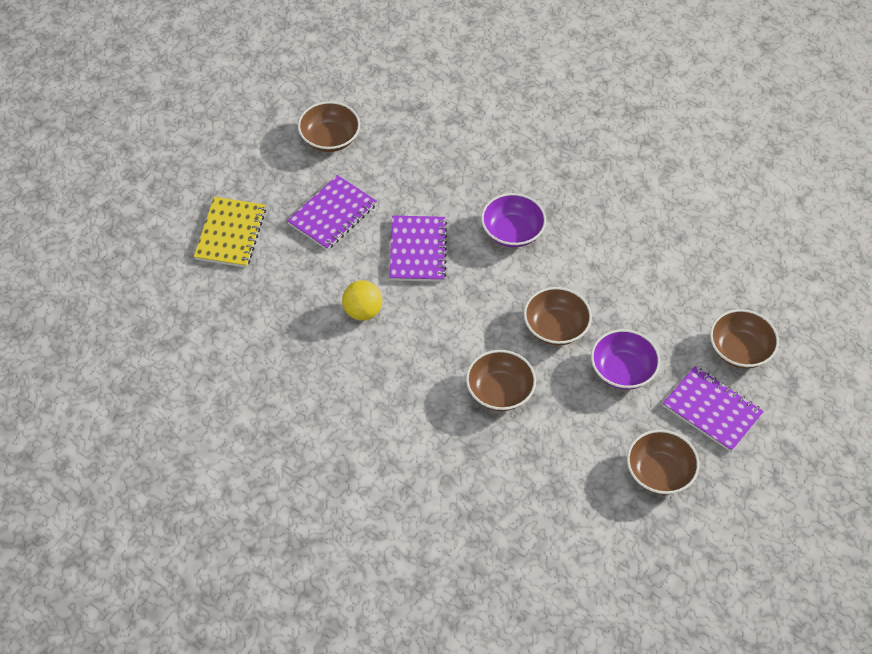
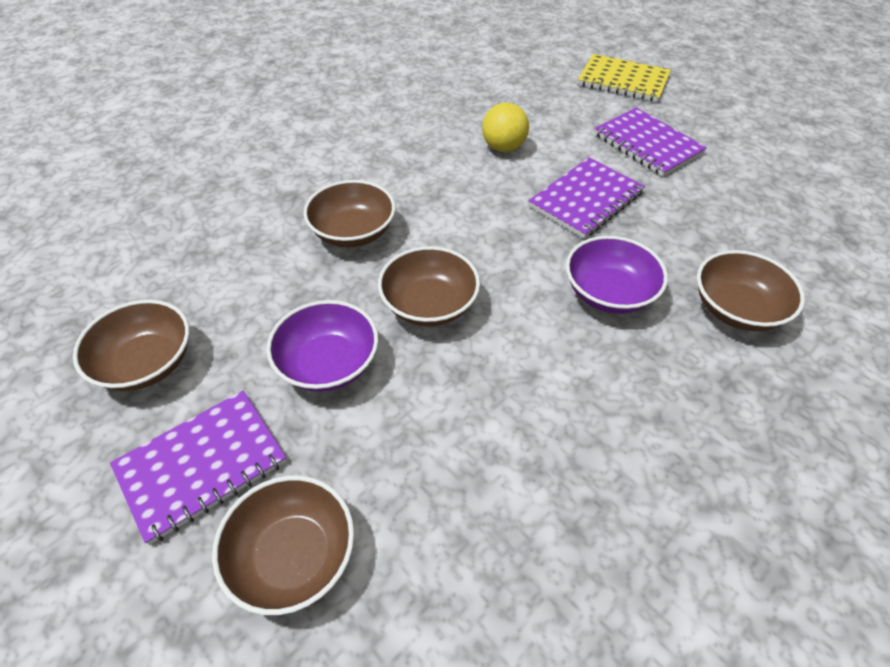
camera: 105 degrees right, 5 degrees down
(329, 138) = (770, 156): brown bowl -> brown bowl (736, 309)
(417, 250) = (586, 200): purple notebook -> purple notebook turned 60 degrees counterclockwise

